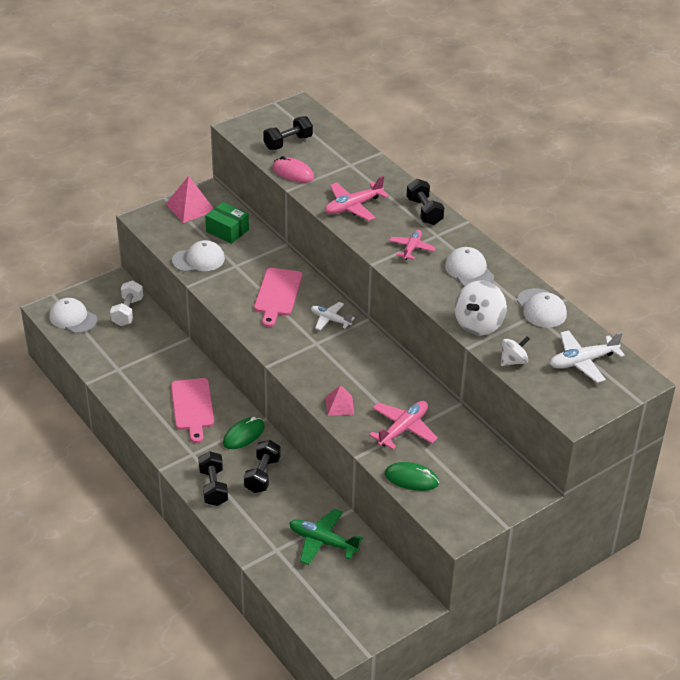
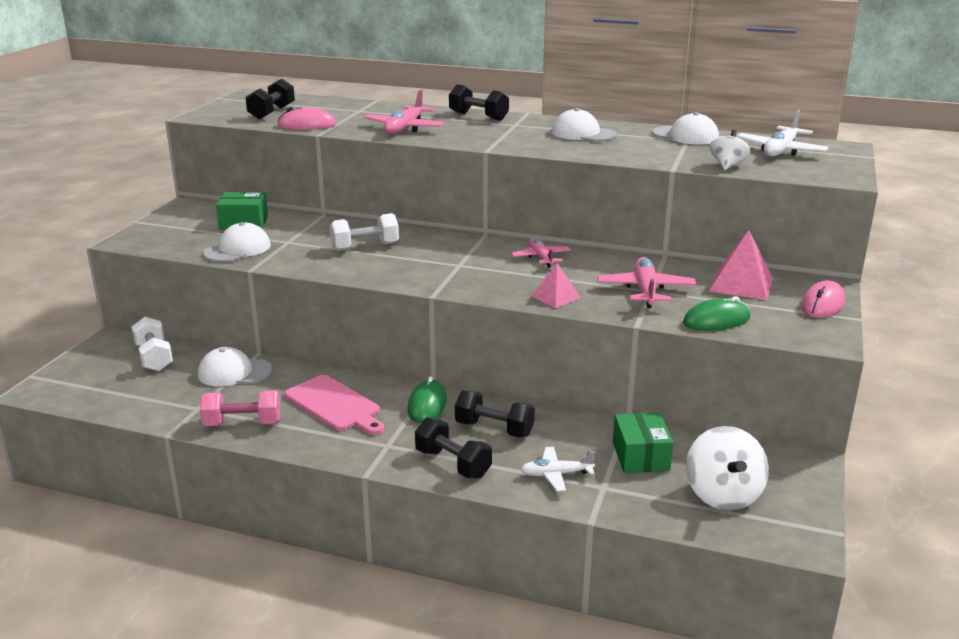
camera: 35 degrees left, 15 degrees down
(73, 318) = (83, 386): white cap -> white cap (234, 372)
(131, 394) = (243, 423): none -> pink dumbbell
(190, 207) = (177, 219): pink pyramid -> pink pyramid (741, 284)
(262, 475) = (494, 429): black dumbbell -> black dumbbell turned 45 degrees counterclockwise
(277, 294) = (365, 246): pink cutting board -> white dumbbell
(322, 542) = (640, 456): green plane -> green box
(330, 320) = (448, 246): white plane -> white plane (556, 474)
(411, 248) = (506, 135): pink plane -> pink plane (541, 258)
(478, 324) = (654, 156): white spinning top -> white spinning top (723, 495)
(502, 502) = (822, 304): none -> pink mouse

